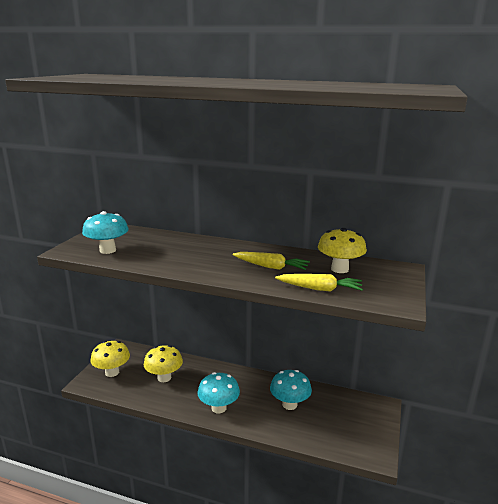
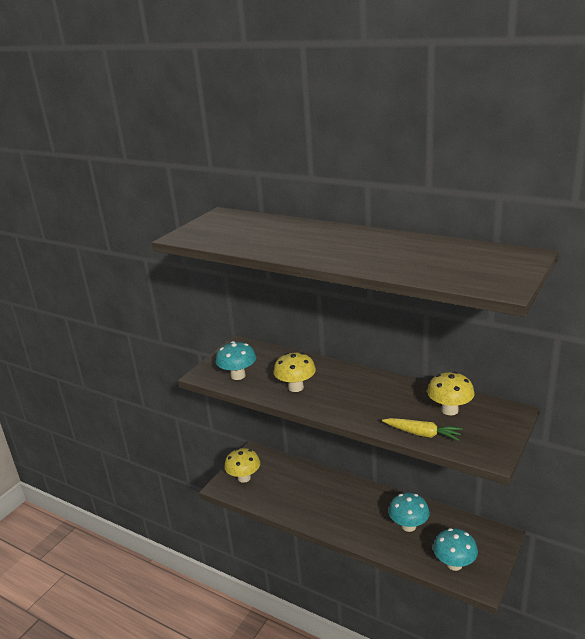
camera: 15 degrees right, 5 degrees up
(164, 377) = (292, 487): yellow mushroom -> yellow mushroom (296, 387)
(219, 408) = (340, 523): turquoise mushroom -> turquoise mushroom (454, 564)
(271, 267) = (384, 404): yellow carrot -> none

